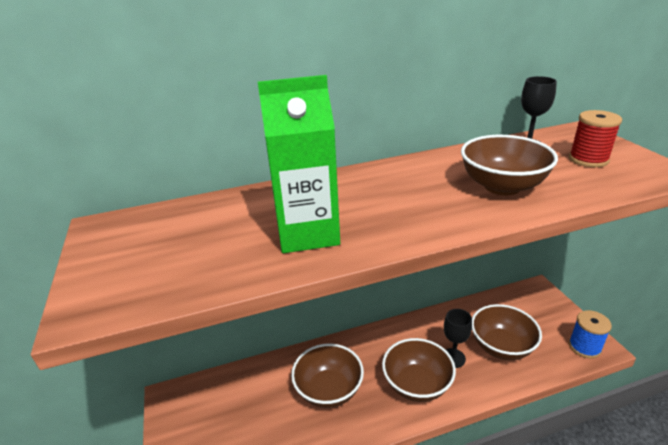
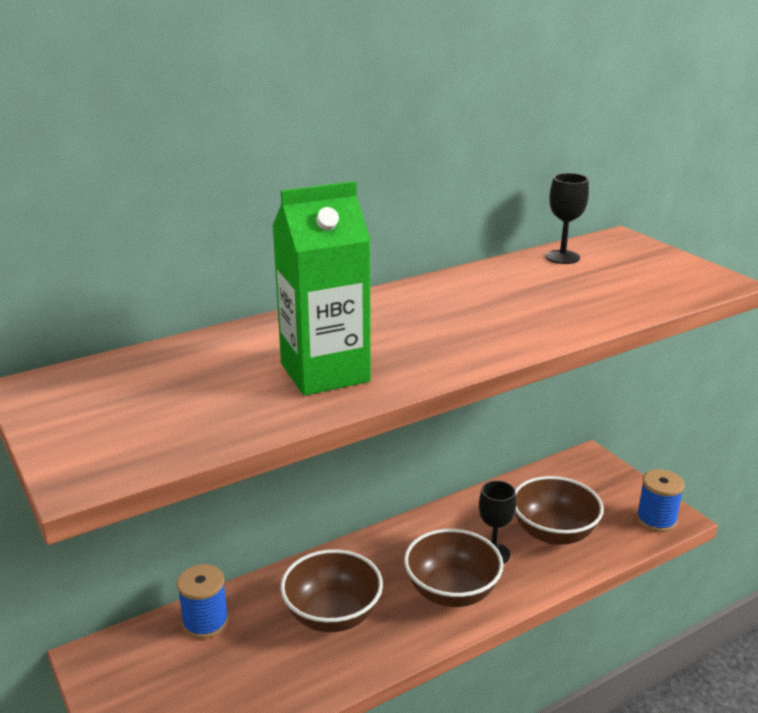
camera: 15 degrees left, 5 degrees down
(245, 382) = (205, 622): none -> blue spool
(502, 186) = (541, 306): brown bowl -> none
(588, 159) = (634, 271): red spool -> none

